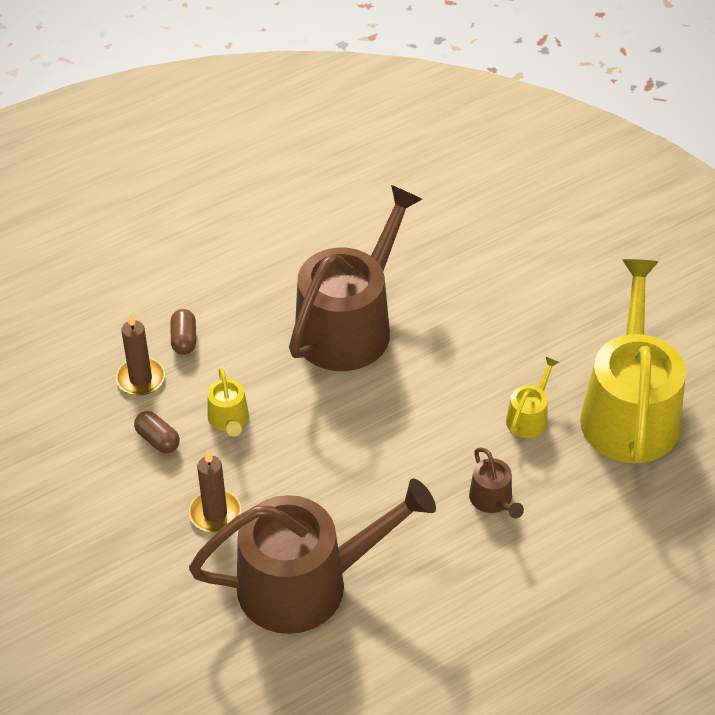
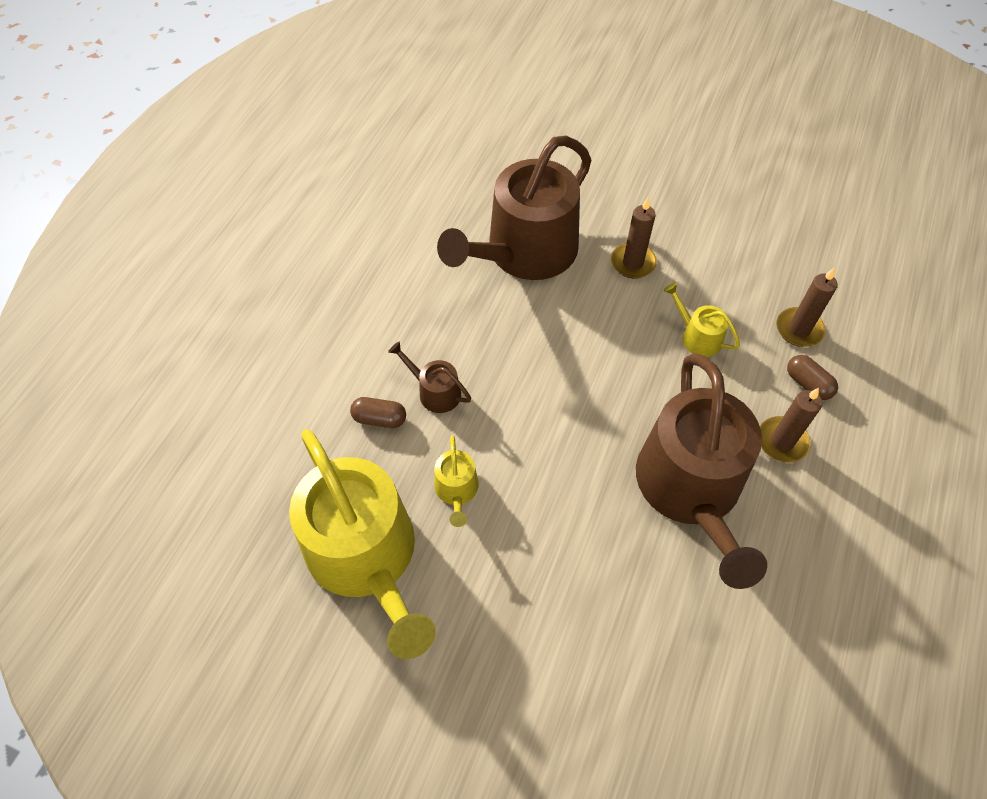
camera: 145 degrees right, 10 degrees up
(158, 440) = (730, 290): brown capsule -> brown capsule (379, 419)
(250, 316) = (782, 441): none -> brown candle

